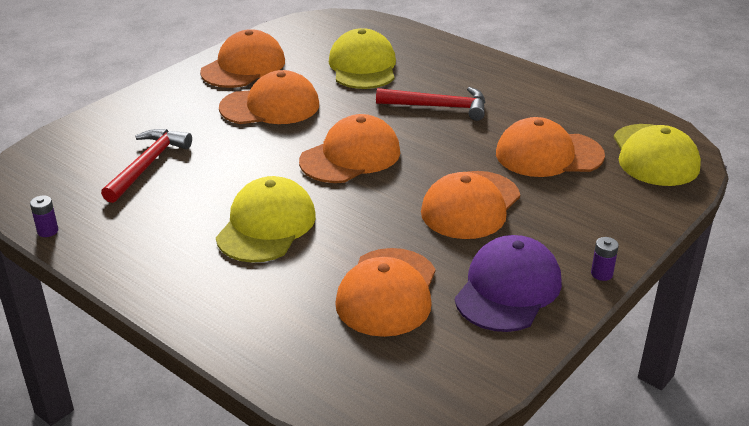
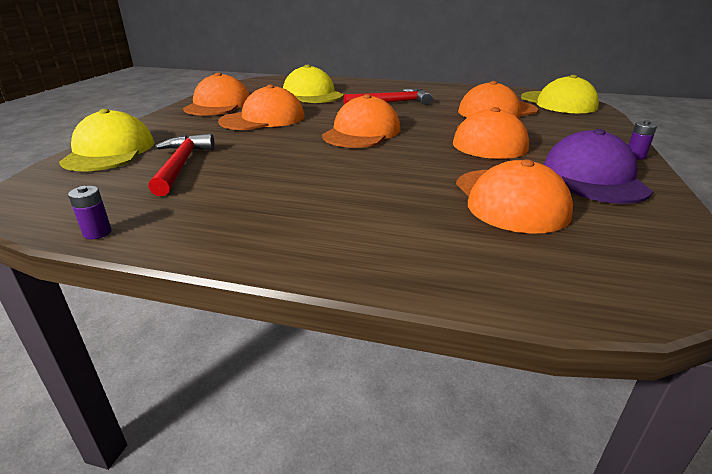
camera: 25 degrees left, 5 degrees down
(266, 225) = (343, 181): yellow cap -> yellow cap (109, 151)

